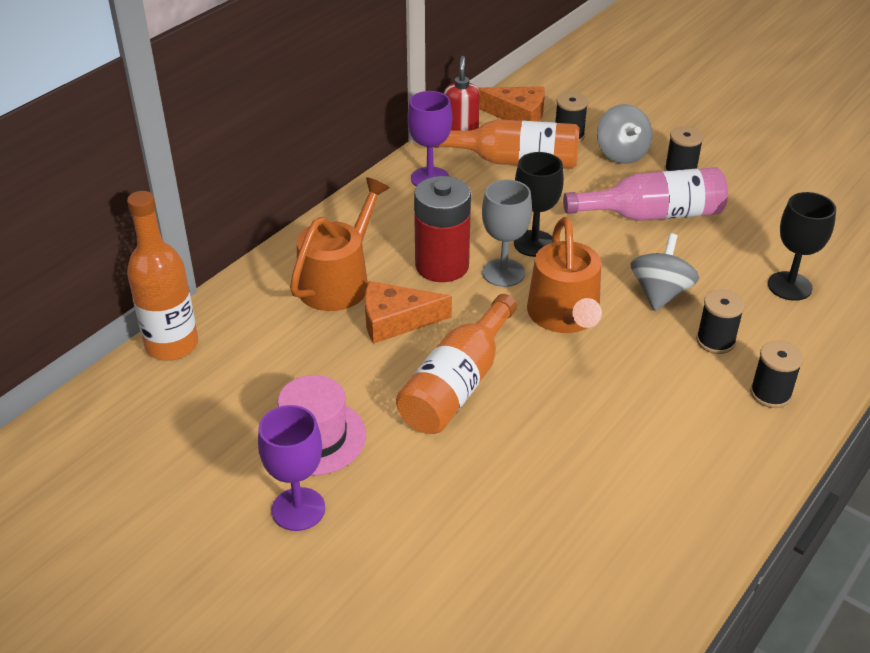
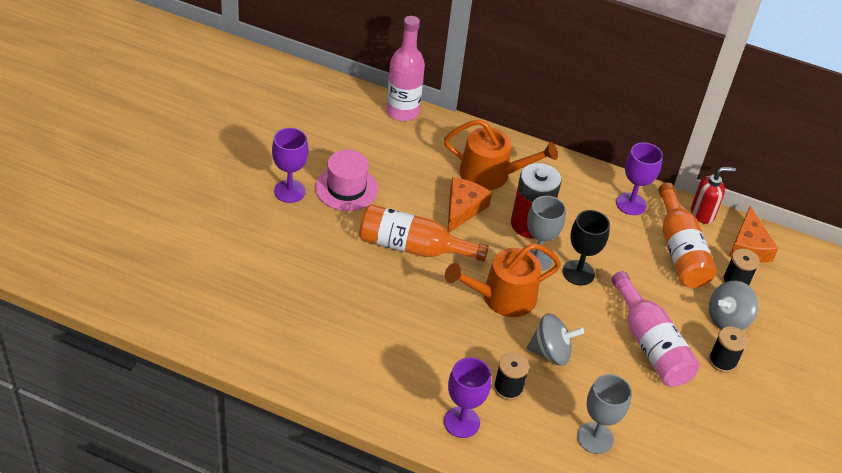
camera: 70 degrees right, 5 degrees up
(172, 345) = (402, 111): orange bottle -> pink bottle
(396, 320) = (463, 208): orange cheese -> orange cheese turned 45 degrees clockwise
(770, 394) = (461, 422): black spool -> purple goblet
(789, 286) = (595, 438): black goblet -> grey goblet

